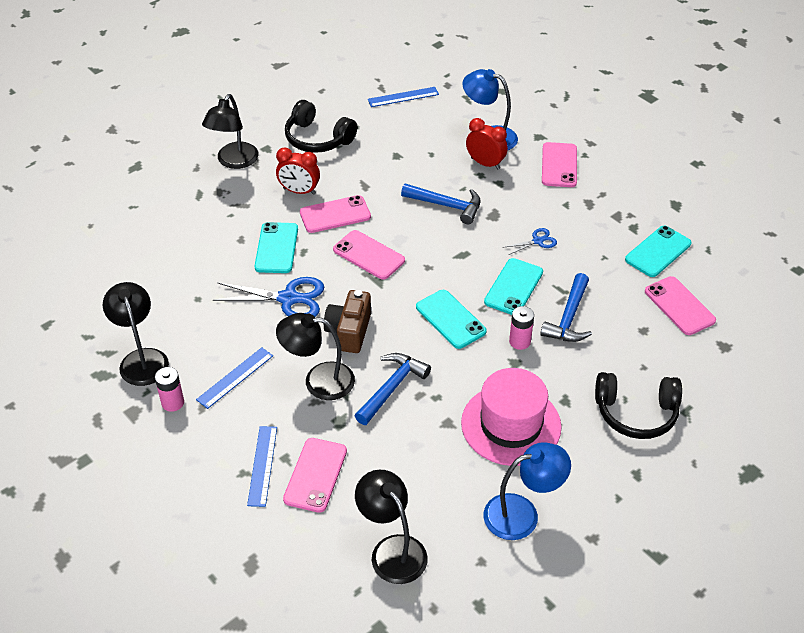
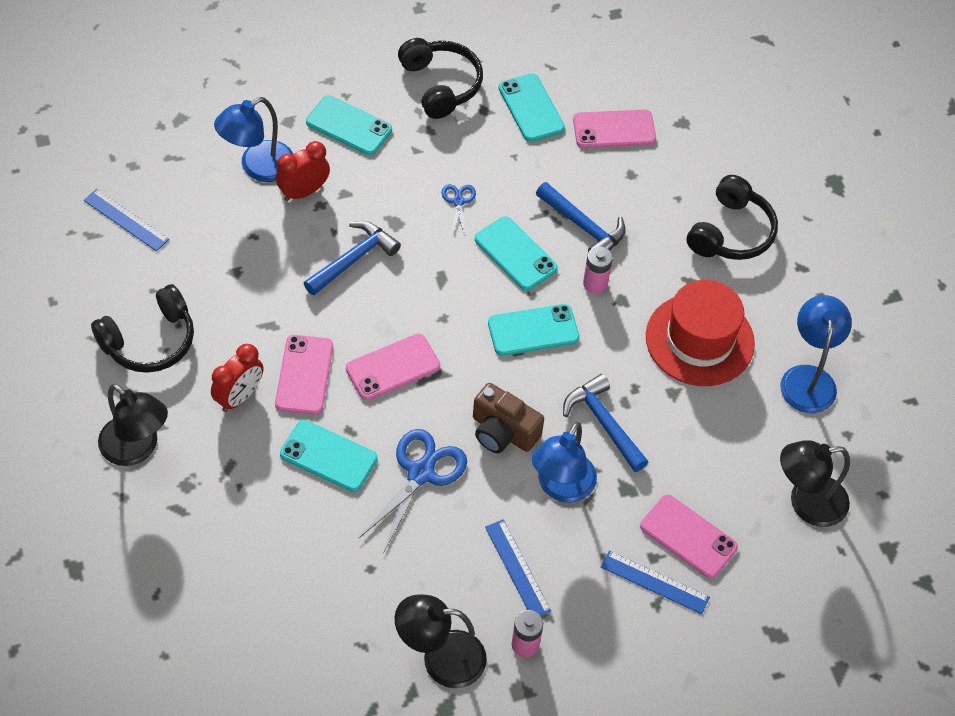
camera: 70 degrees left, 10 degrees up
(318, 380) = (561, 487): black lamp -> blue lamp
(403, 97) = (126, 220): blue ruler -> blue ruler turned 60 degrees counterclockwise
(511, 425) = (699, 340): pink hat -> red hat
(559, 165) = (349, 126): pink phone -> turquoise phone
(636, 197) = (440, 85): none -> black headphones

